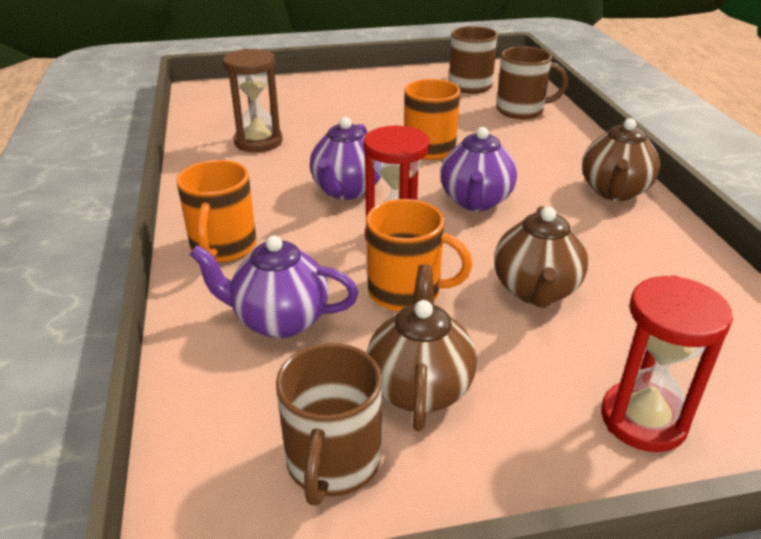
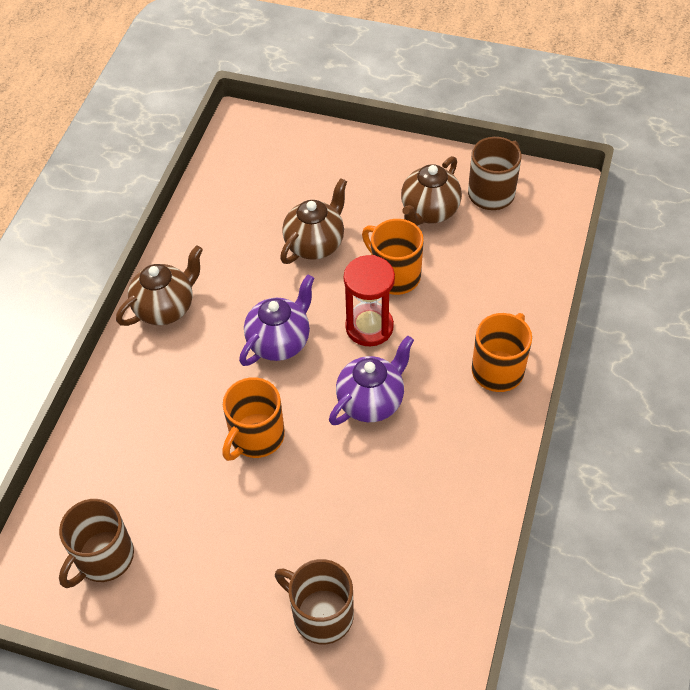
camera: 150 degrees left, 20 degrees up
(258, 142) = (413, 526): brown hourglass -> none
(279, 320) = (484, 284): purple teapot -> none
(521, 110) = (107, 468): brown mug -> brown mug (321, 614)
(643, 420) = (336, 157): red hourglass -> none

